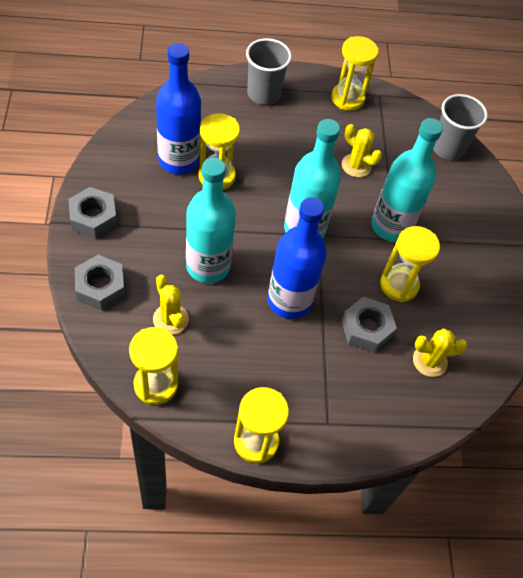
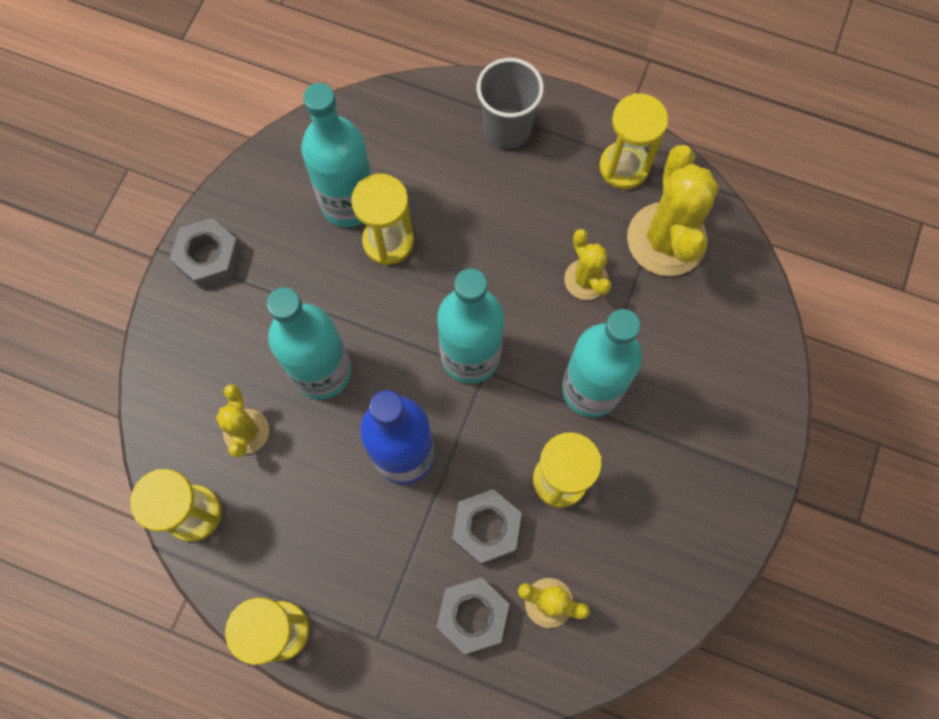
camera: 30 degrees right, 15 degrees up
(100, 287) = (180, 359): grey nut -> grey nut (472, 615)
(178, 160) = (348, 203): blue bottle -> turquoise bottle
(393, 131) = (666, 239): none -> yellow cactus
(448, 148) = (734, 289): grey cup -> none

